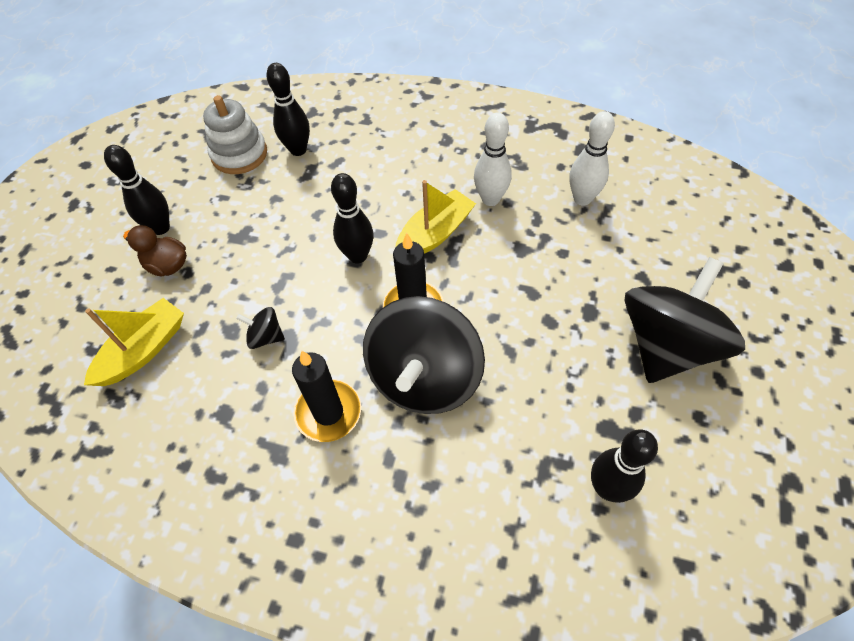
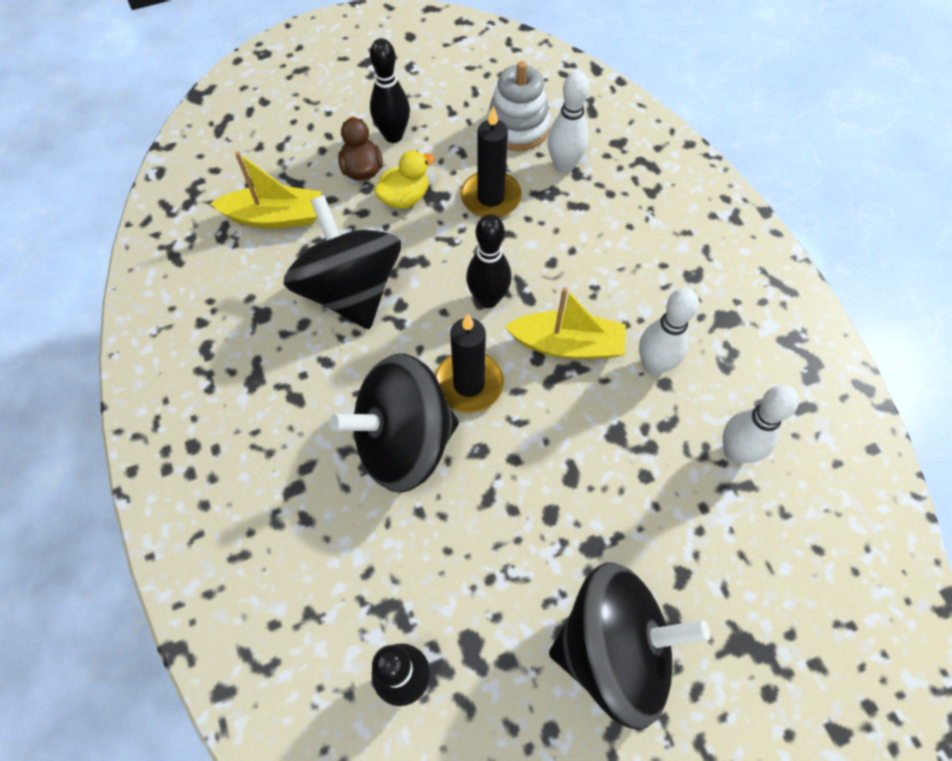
camera: 50 degrees right, 5 degrees up
(223, 254) = (405, 198): none -> yellow duck
(265, 337) = (351, 291): black spinning top -> black spinning top, size x2.46
(298, 150) = (564, 166): black bowling pin -> white bowling pin
(328, 412) = (316, 390): black candle -> black candle (490, 197)

